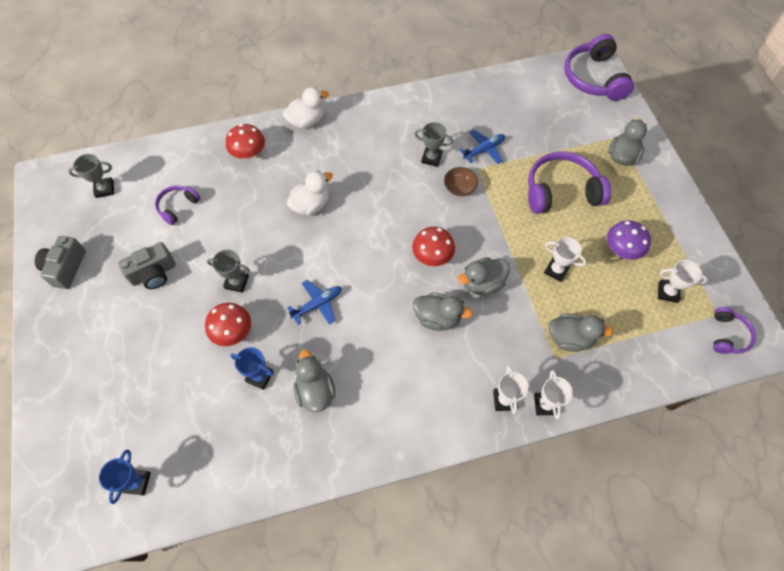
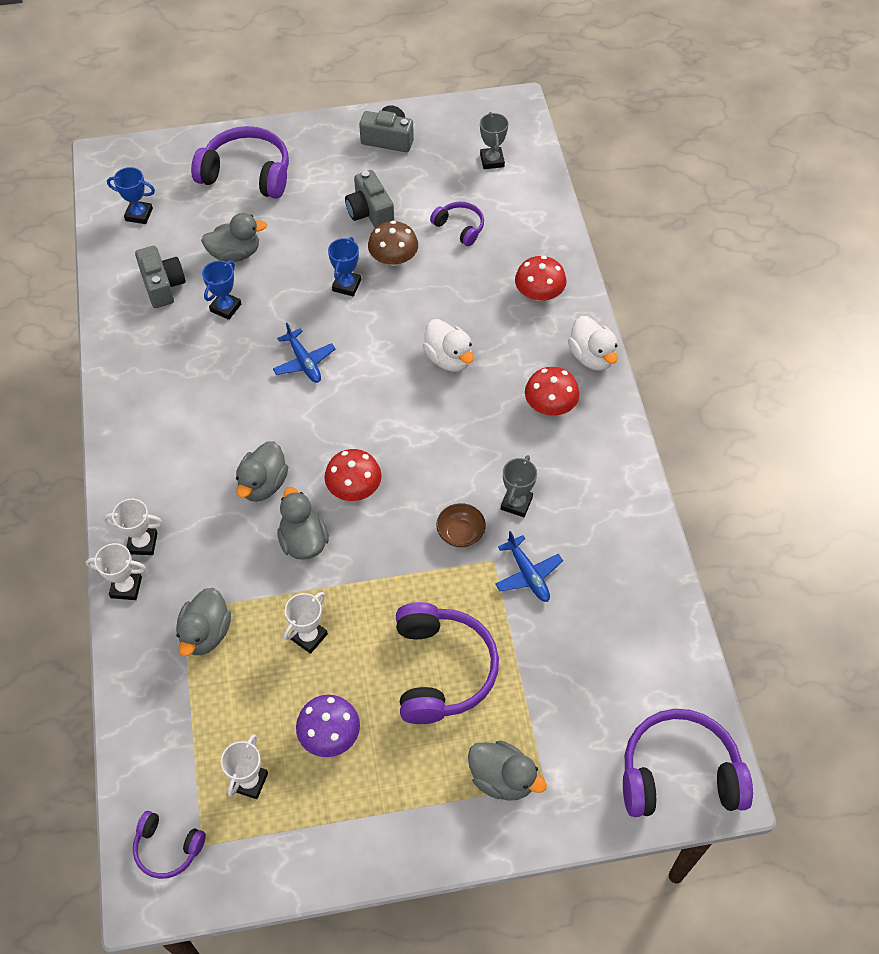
camera: 95 degrees right, 5 degrees down
(93, 384) = (247, 174): none -> purple headphones
(208, 250) = (393, 258): none -> brown mushroom
(232, 331) = (284, 283): red mushroom -> red mushroom (550, 405)
(232, 438) = (163, 285): none -> grey camera
(236, 282) = (346, 285): grey trophy -> blue trophy
(315, 391) = (197, 357): grey duck -> grey duck (235, 254)

